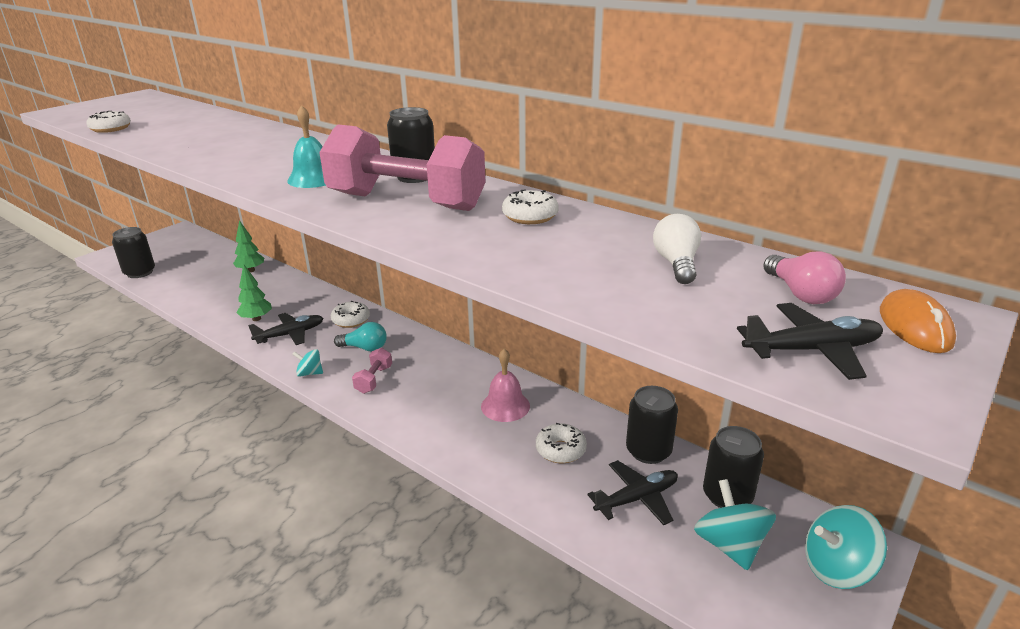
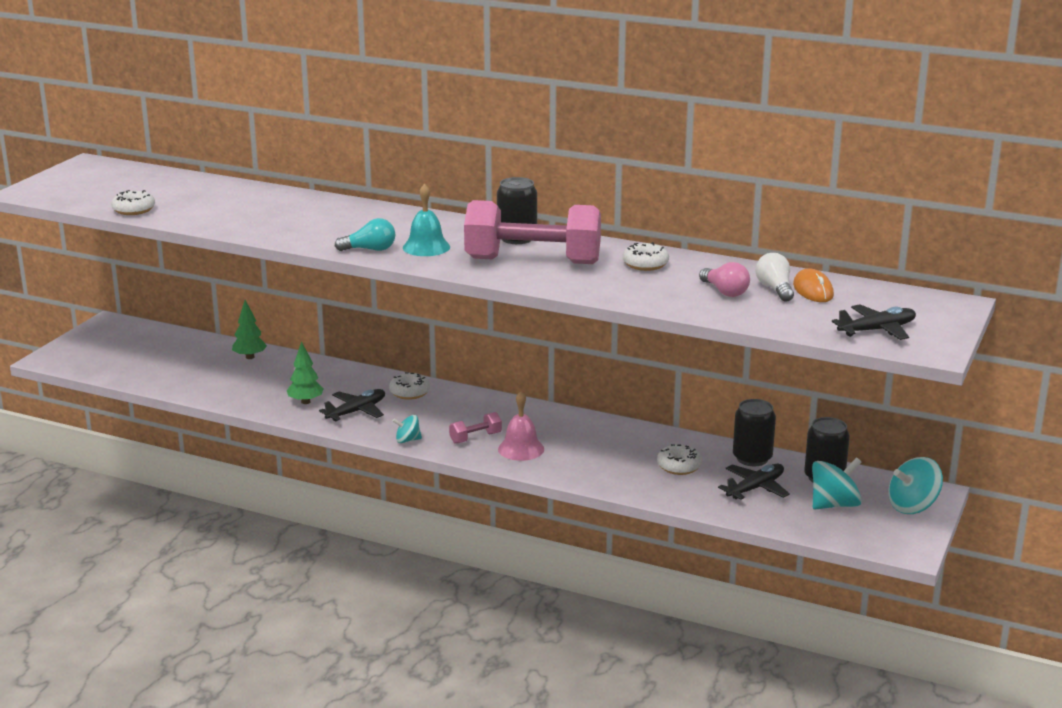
camera: 15 degrees left, 5 degrees down
(140, 272) = (116, 372): black can -> none
(365, 348) = (445, 414): turquoise light bulb -> turquoise light bulb (370, 249)
(374, 379) = (475, 438): pink dumbbell -> pink dumbbell turned 60 degrees clockwise
(505, 406) = (613, 443): pink bell -> pink bell (521, 449)
(729, 545) = (834, 504): turquoise spinning top -> turquoise spinning top turned 90 degrees clockwise
(800, 294) = (863, 300): pink light bulb -> pink light bulb (725, 292)
(915, 326) = (935, 312): orange mouse -> orange mouse (813, 290)

